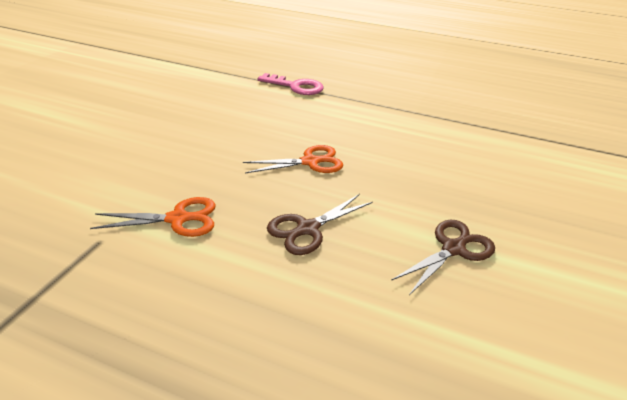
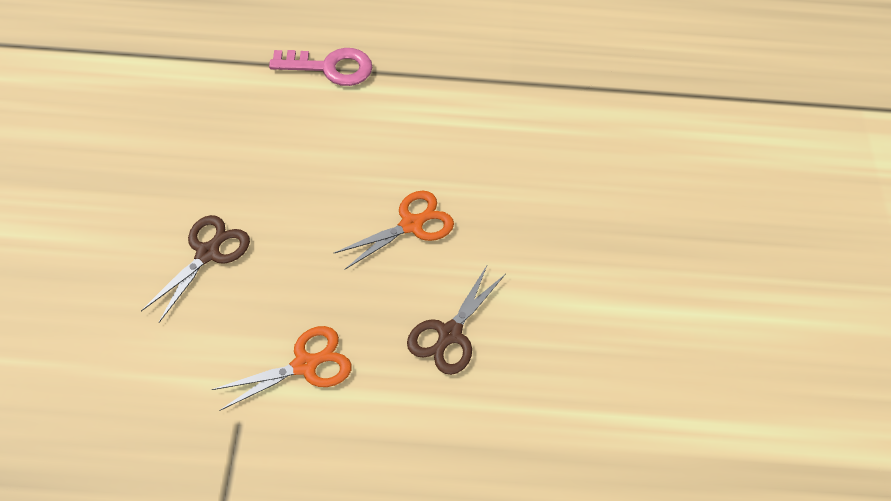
camera: 20 degrees left, 20 degrees up
(453, 248) = (603, 314): brown scissors -> brown scissors (208, 253)

